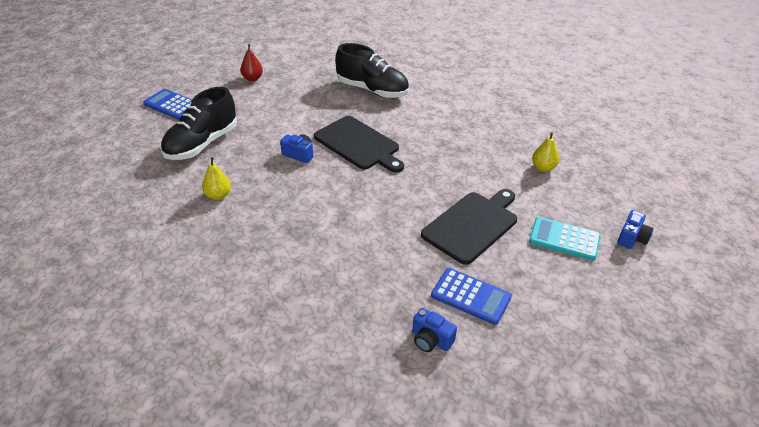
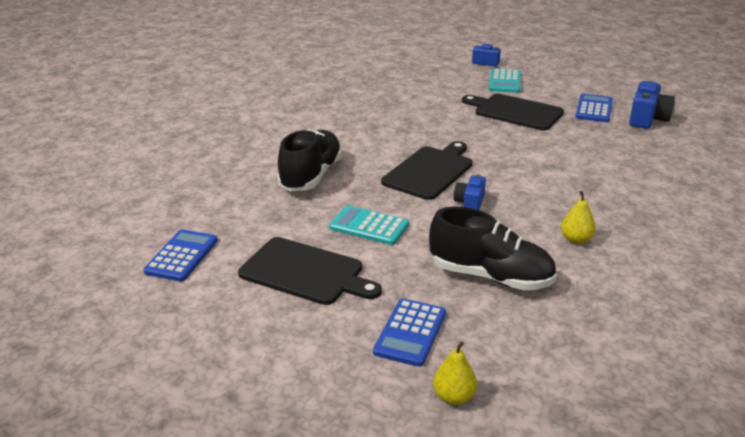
camera: 100 degrees left, 10 degrees down
(252, 78) = (306, 272): red pear -> black cutting board
(291, 105) = (369, 226): none -> turquoise calculator
(293, 43) = (182, 256): none -> blue calculator
(431, 340) = (647, 119): blue camera -> blue camera, size x1.61
(543, 168) = (418, 89): yellow pear -> yellow pear (454, 397)

